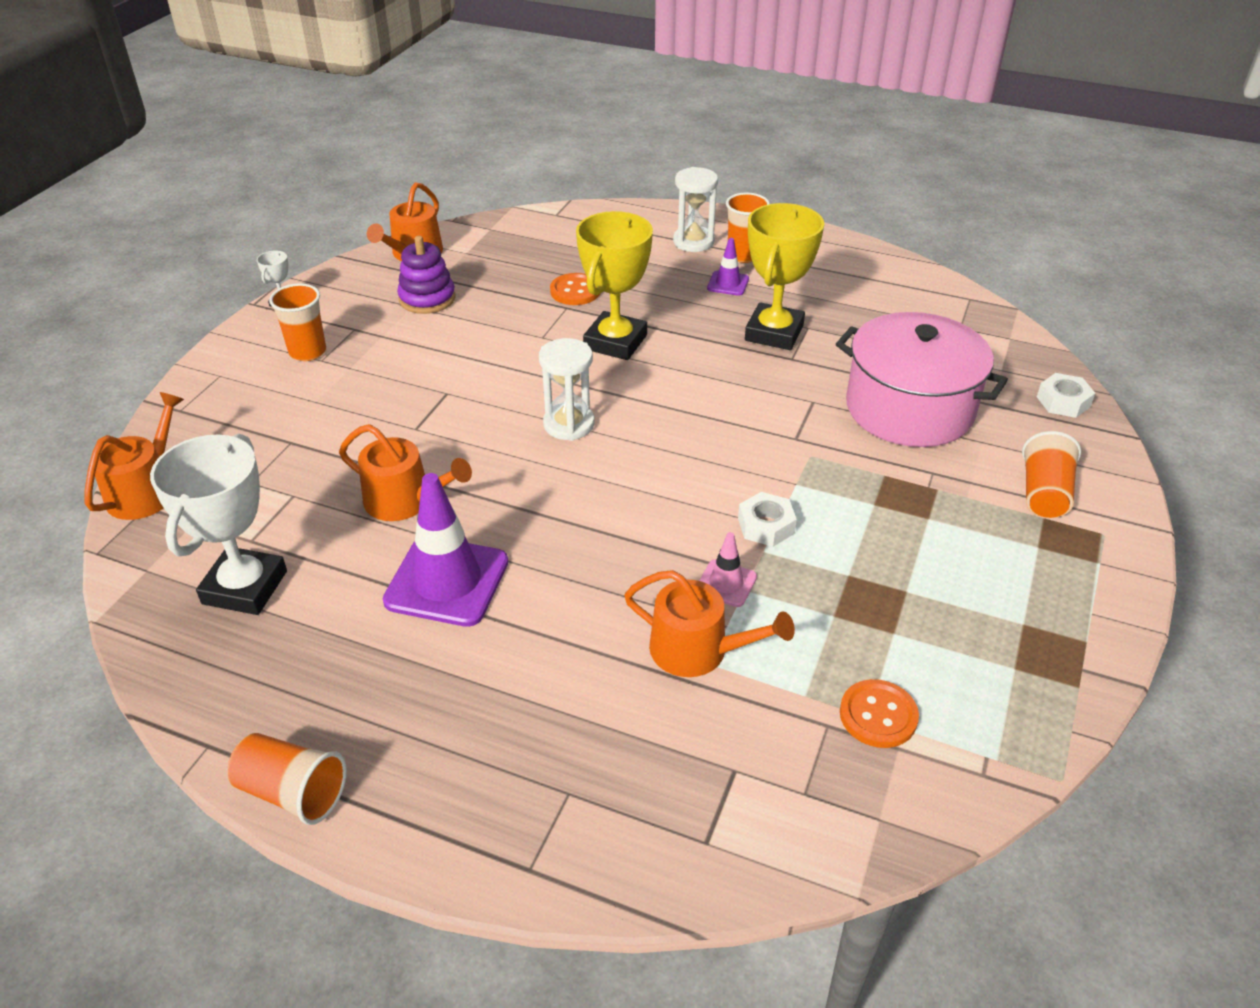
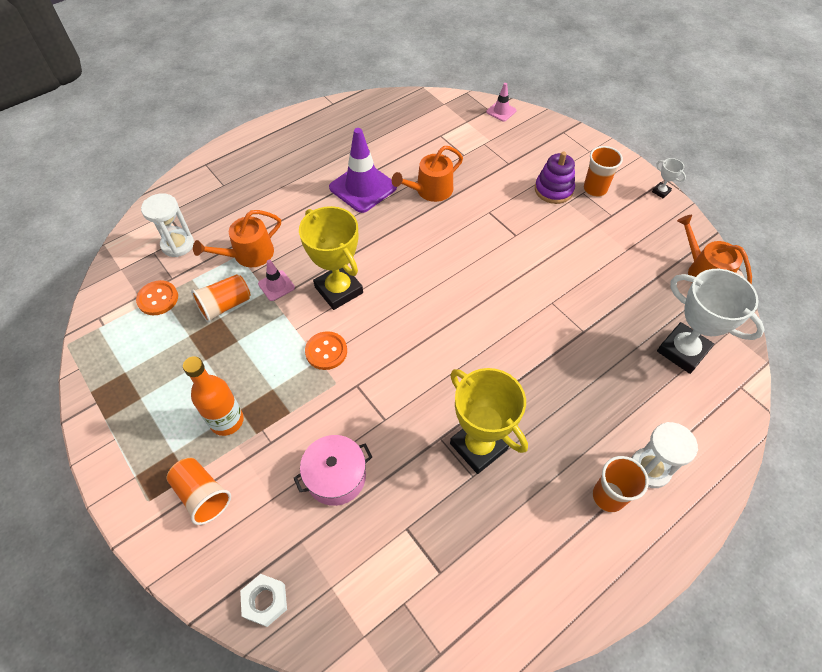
camera: 120 degrees right, 15 degrees up
(146, 490) = (501, 111): orange watering can -> pink traffic cone
(245, 587) = (410, 127): white trophy -> white trophy (682, 351)
(292, 792) = (292, 118): orange cup -> orange cup (225, 305)
(427, 298) = (633, 260): purple stacking toy -> purple stacking toy (553, 190)
(569, 424) = (448, 277): white hourglass -> white hourglass (177, 244)
(575, 291) = (604, 346): orange button -> orange button (326, 351)
(615, 342) = (522, 339): yellow trophy -> yellow trophy (338, 290)
(728, 283) = (566, 456): purple traffic cone -> none
(766, 525) = (299, 325): white nut -> none
(909, 408) = (336, 477): pink pot -> pink pot, size x0.57
(953, 521) = (227, 421): none -> orange bottle

